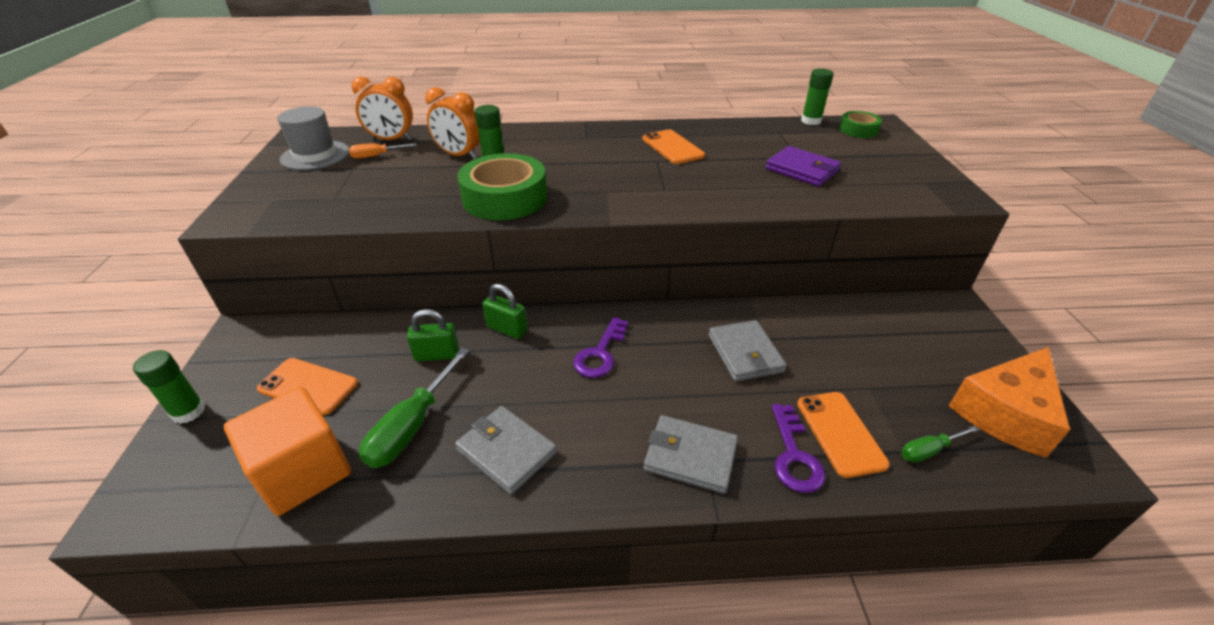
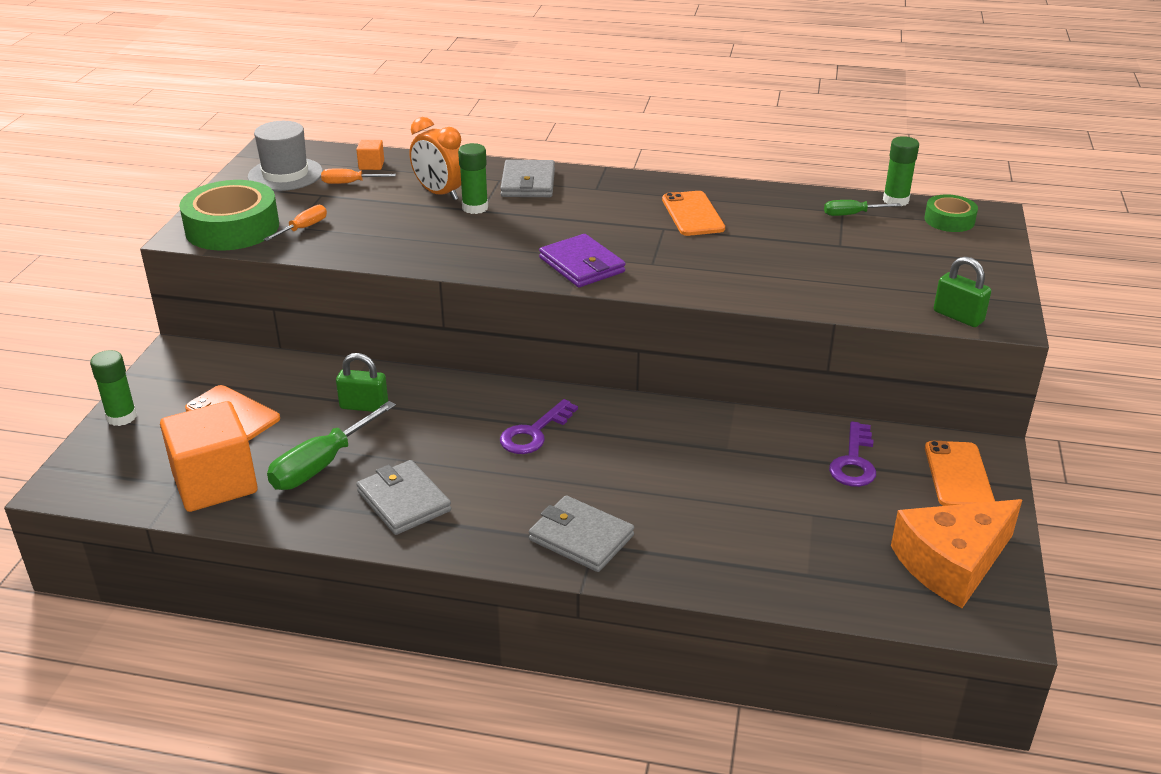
camera: 15 degrees right, 5 degrees down
(343, 199) = (303, 228): none -> orange screwdriver
(391, 140) = (371, 165): orange clock -> orange cube
(505, 198) = (470, 250): green tape -> green tape (232, 228)
(507, 329) = (444, 393): green padlock -> green padlock (958, 316)
(745, 353) = (693, 459): grey wallet -> grey wallet (528, 183)
(794, 455) = (687, 556): purple key -> purple key (854, 461)
(802, 170) = (833, 262): purple wallet -> purple wallet (582, 265)
(840, 433) = (750, 547): orange phone -> orange phone (958, 475)
(929, 450) = (835, 578): green screwdriver -> green screwdriver (852, 214)

